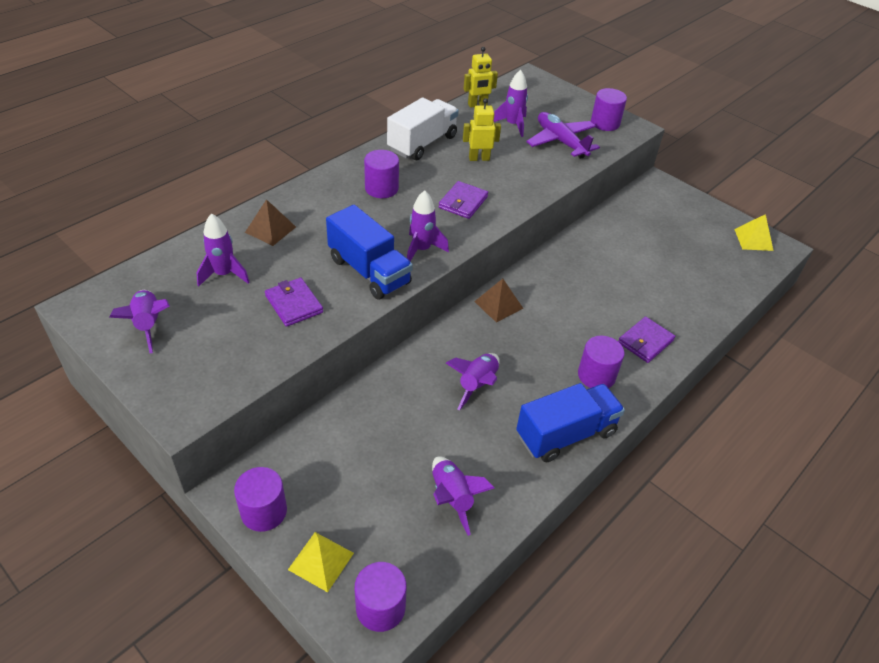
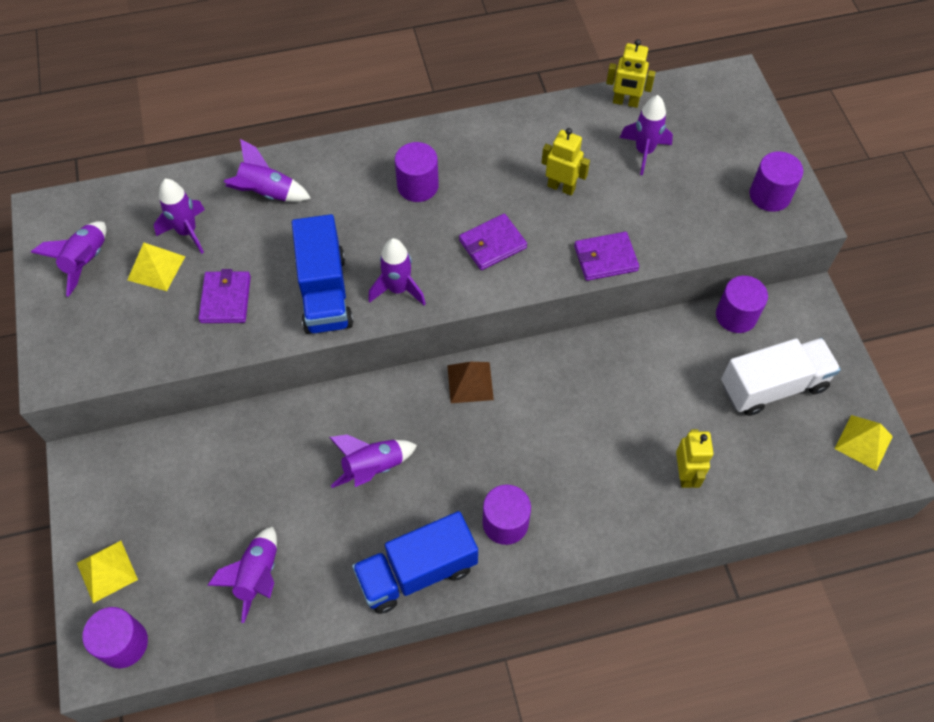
camera: 35 degrees right, 15 degrees up
(216, 306) = (156, 268): none -> yellow pyramid
(264, 511) = (94, 496): purple cylinder -> purple cylinder (736, 315)
(270, 229) = (267, 193): brown pyramid -> purple rocket
(422, 143) = (512, 138): white truck -> white truck (772, 386)
(561, 142) = (684, 202): purple plane -> none
(565, 434) = (417, 572): blue truck -> blue truck turned 150 degrees clockwise
(645, 341) = (596, 511): purple wallet -> purple wallet (605, 258)
(677, 298) = (685, 474): none -> yellow robot

